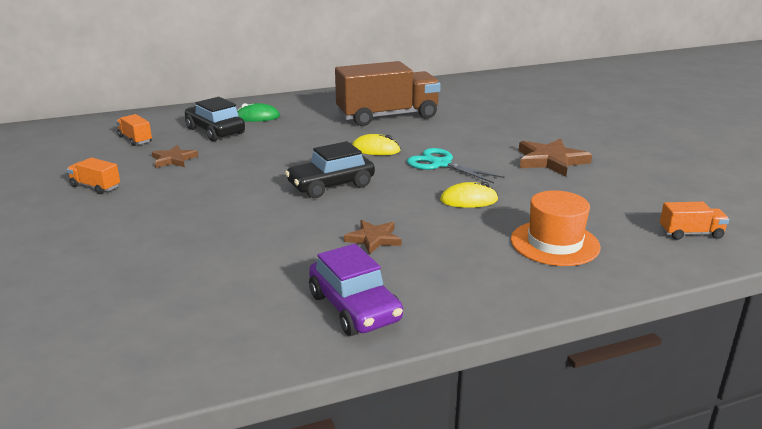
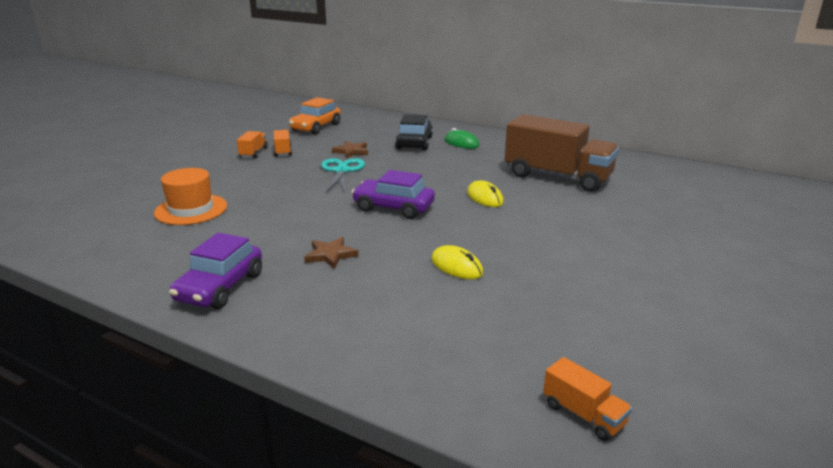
camera: 50 degrees right, 0 degrees up
(70, 153) = (316, 127): none -> orange car
(135, 139) = (361, 131): orange truck -> orange truck (253, 153)
(331, 185) = (393, 208): black car -> purple car
(440, 164) = (505, 230): turquoise scissors -> turquoise scissors (342, 171)
(550, 161) = (613, 274): brown star -> none
(554, 243) = (434, 335): orange hat -> orange hat (191, 209)

